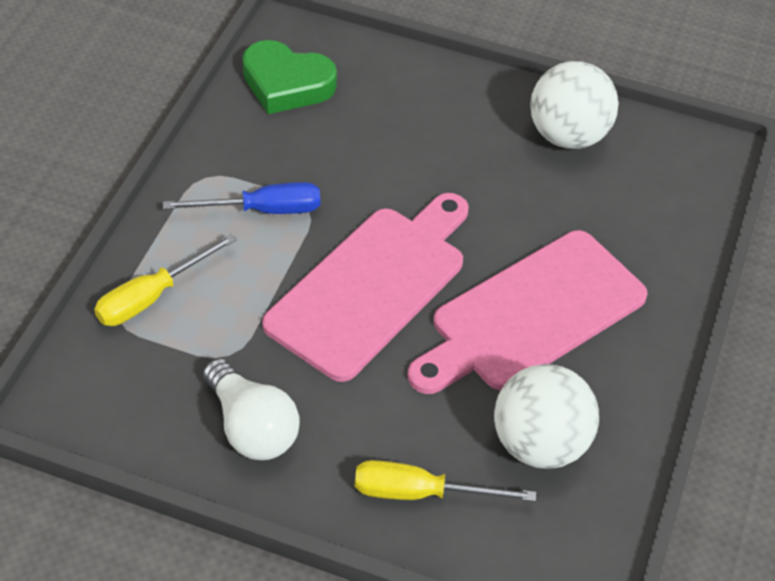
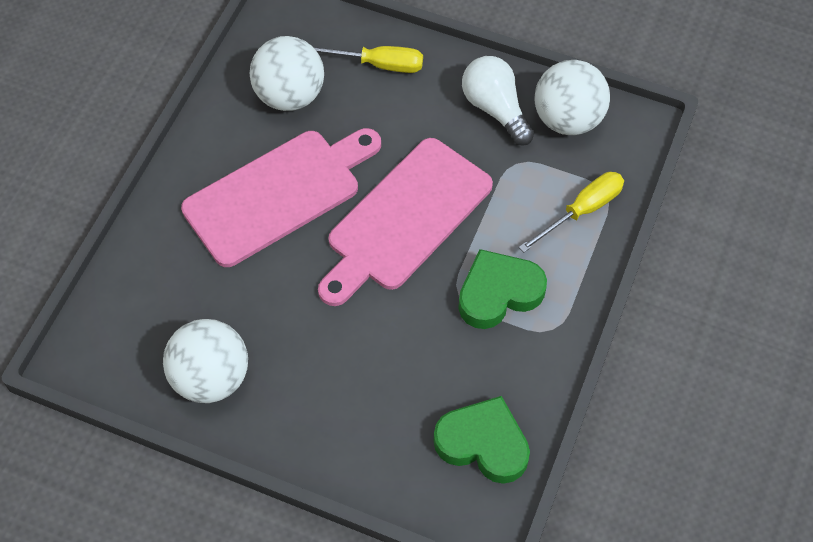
camera: 175 degrees left, 10 degrees up
(151, 413) = (568, 119): none -> white ball
(262, 210) = (498, 293): blue screwdriver -> green heart

